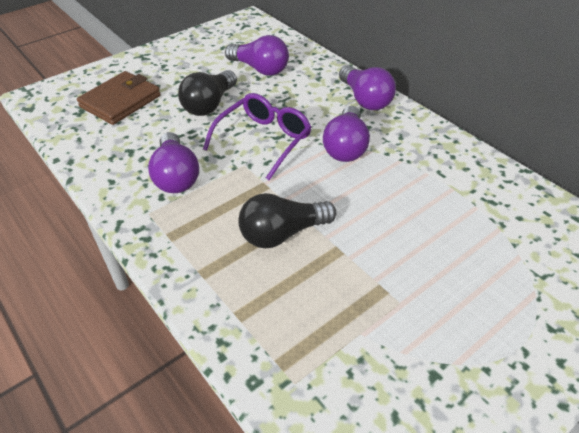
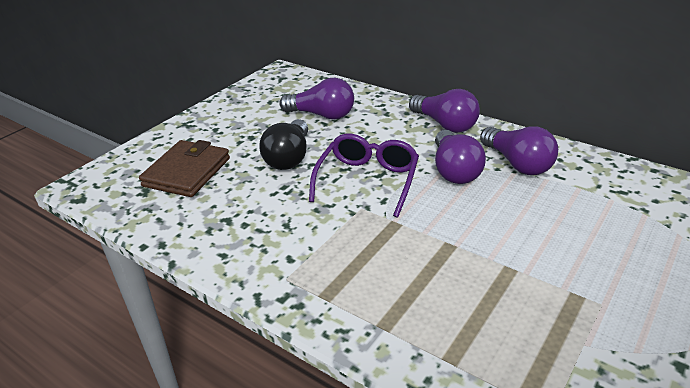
camera: 15 degrees left, 10 degrees down
(176, 176) = (294, 234): purple light bulb -> purple light bulb (517, 164)
(282, 234) = (443, 266): black light bulb -> none

